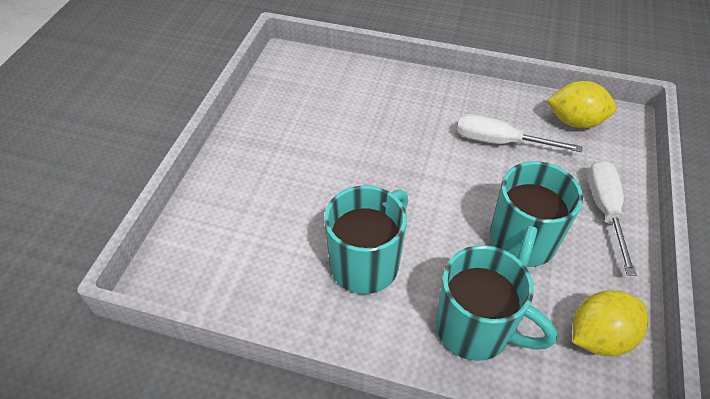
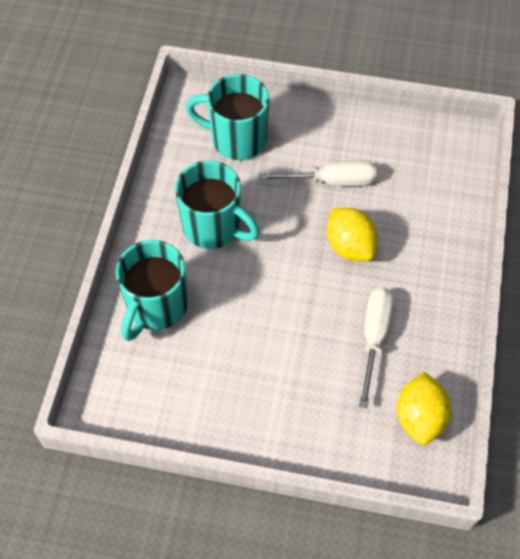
camera: 85 degrees right, 10 degrees up
(521, 243) = (244, 347): turquoise mug -> turquoise mug (236, 139)
(599, 336) = (152, 400): yellow lemon -> yellow lemon (350, 246)
(605, 210) = (292, 428): white screwdriver -> white screwdriver (332, 181)

